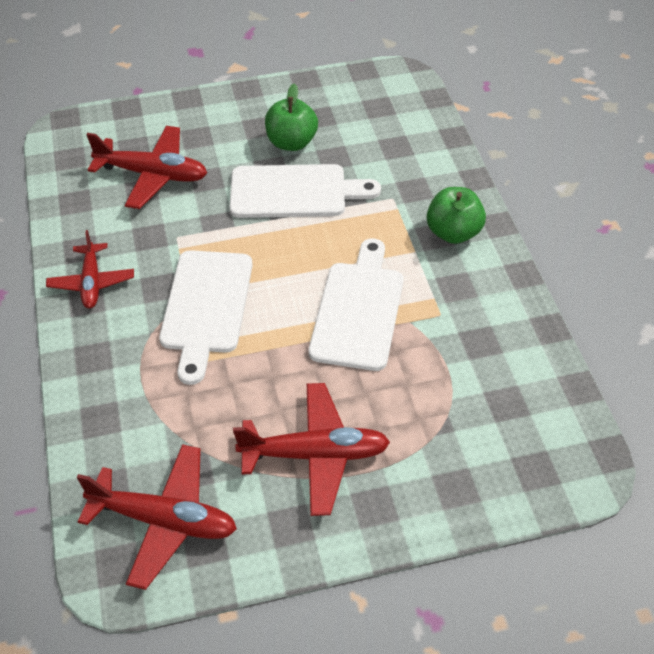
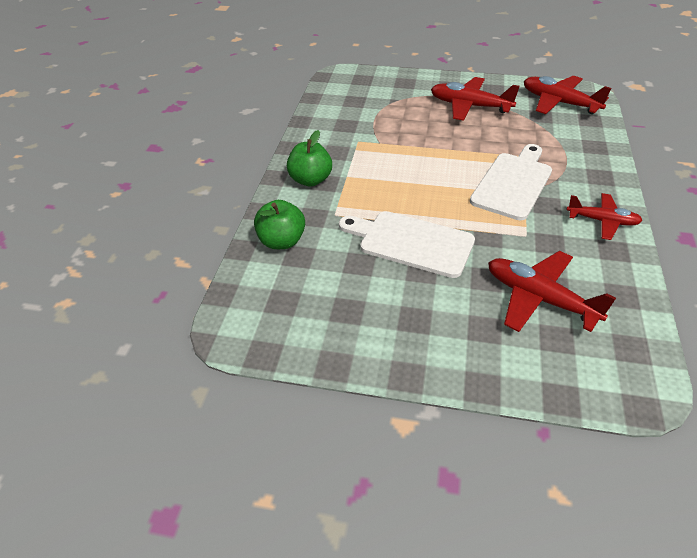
camera: 155 degrees left, 5 degrees down
(92, 282) = (602, 221): red plane -> red plane turned 90 degrees clockwise
(291, 143) = (390, 289): green apple -> green apple (281, 241)
(358, 310) = (408, 156): white cutting board -> none

